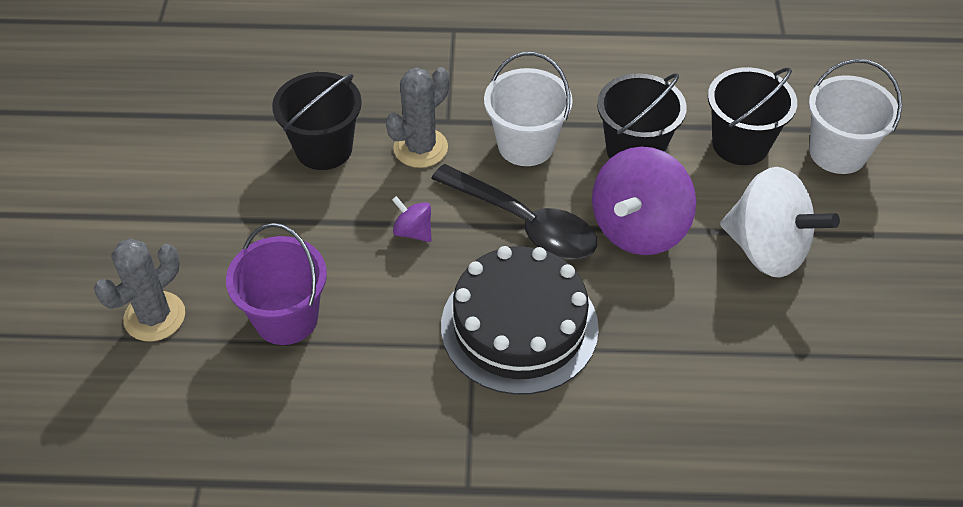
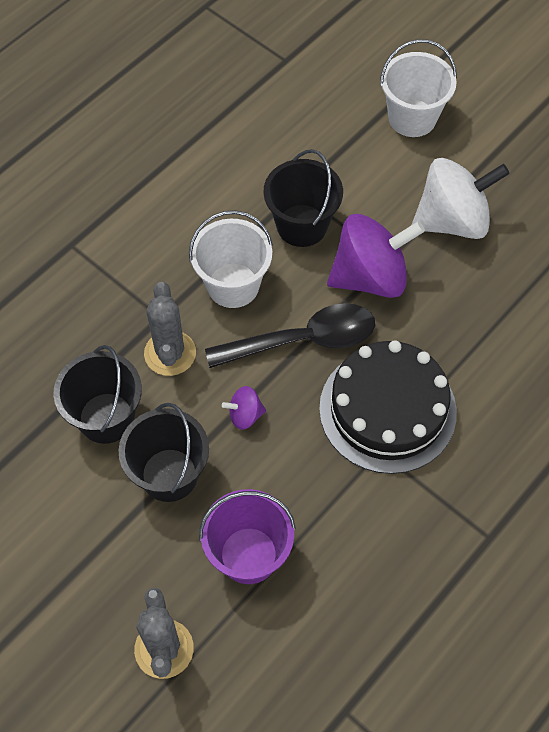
camera: 50 degrees left, 10 degrees up
(639, 228) = (370, 277): purple spinning top -> purple spinning top turned 90 degrees counterclockwise
(740, 144) = (355, 163): black bucket -> black bucket (169, 475)

